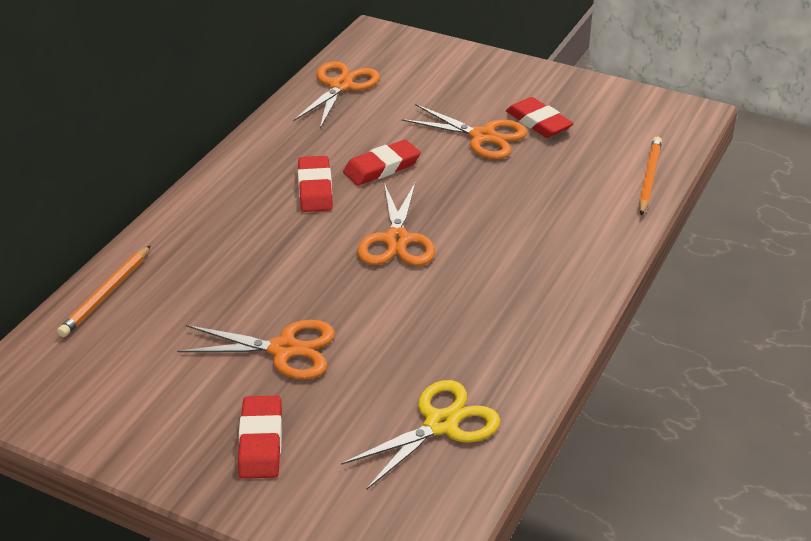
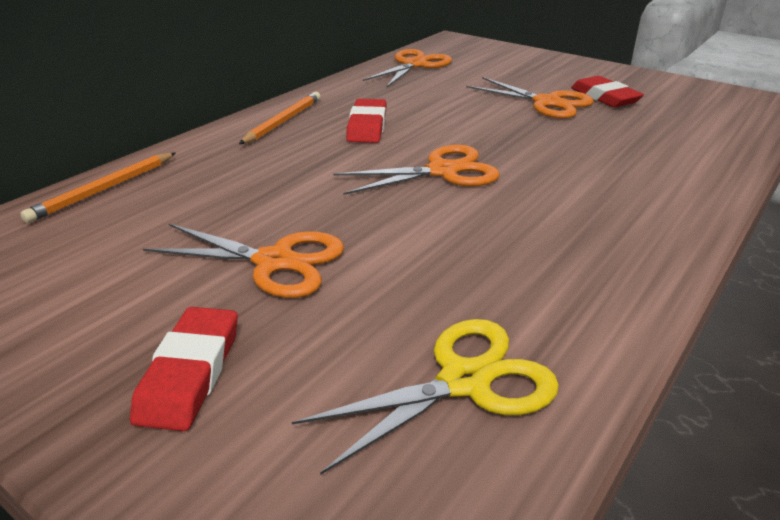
camera: 10 degrees right, 5 degrees down
(382, 167) = (440, 116): red eraser -> none
(396, 240) = (443, 171): orange scissors -> orange scissors turned 120 degrees counterclockwise
(649, 178) = (733, 143): orange pencil -> orange pencil (283, 121)

